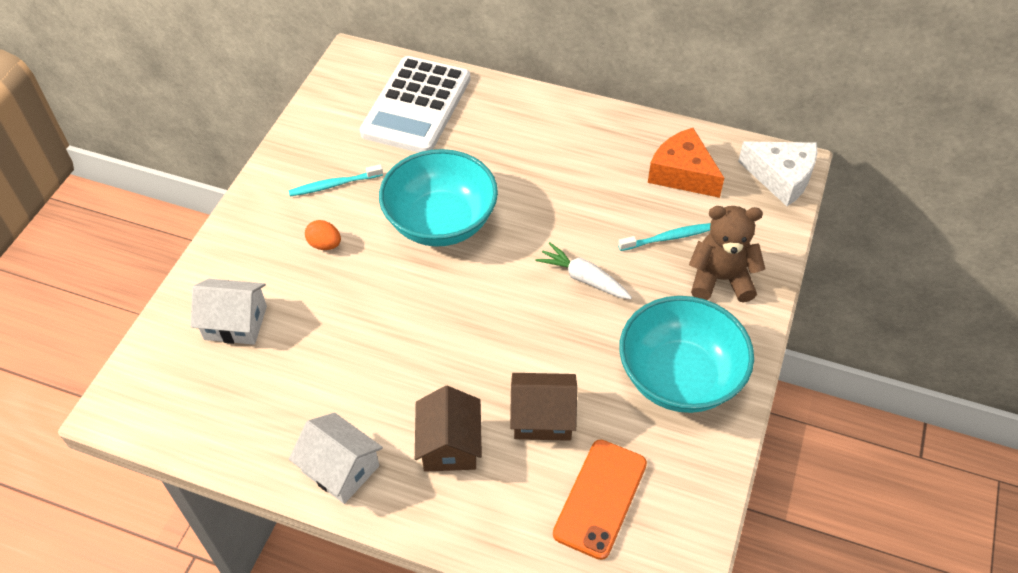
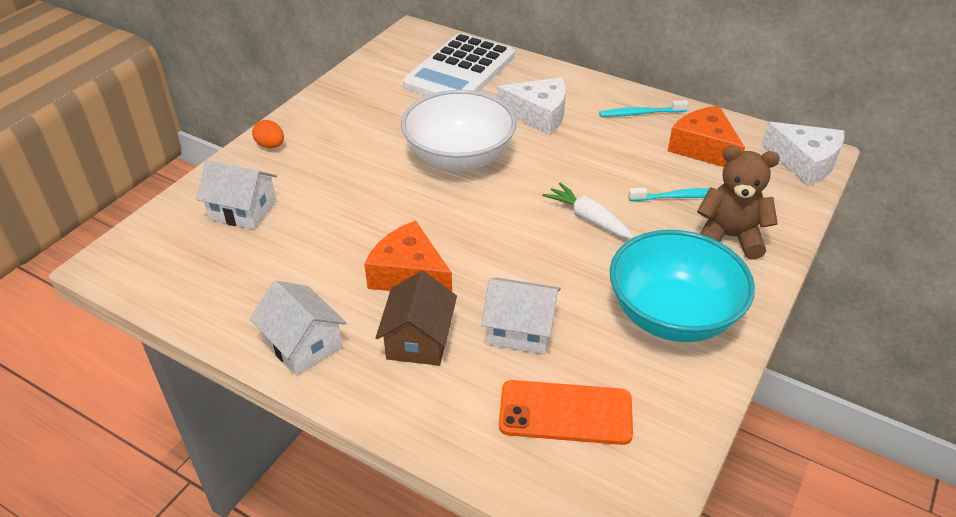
camera: 10 degrees right, 10 degrees down
(325, 244) = (345, 161): orange egg -> orange egg (270, 145)
(334, 185) = (368, 119): turquoise toothbrush -> turquoise toothbrush (640, 113)
(423, 372) = (409, 274): none -> orange cheese
(441, 222) = (459, 158): turquoise bowl -> white bowl
(511, 154) = (538, 115): none -> white cheese
(542, 417) = (520, 330): brown house -> white house
(600, 498) = (565, 412): orange phone -> orange phone turned 60 degrees clockwise

